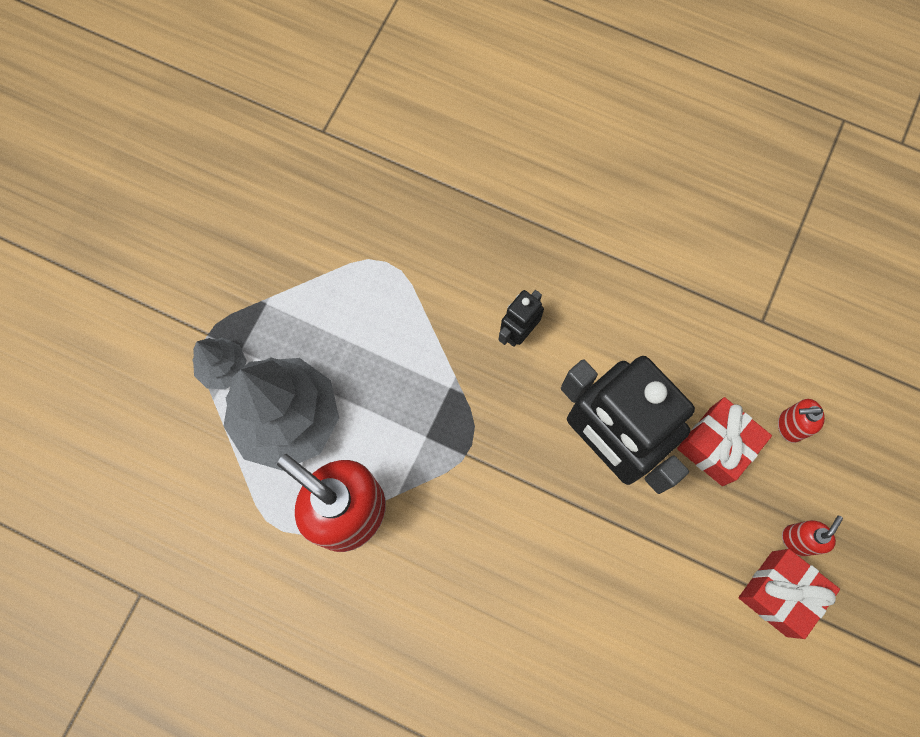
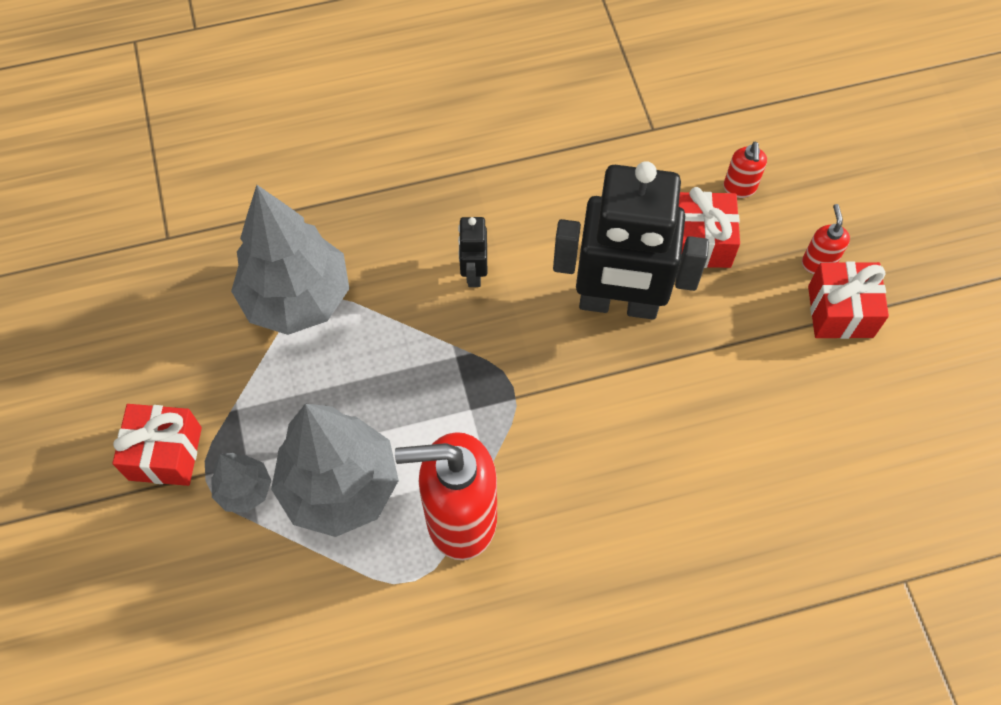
camera: 40 degrees left, 10 degrees down
(194, 297) = (165, 453): none -> red gift
(374, 251) = (297, 299): none -> grey tree
(789, 426) = (739, 188): red soap dispenser -> red soap dispenser turned 45 degrees counterclockwise

